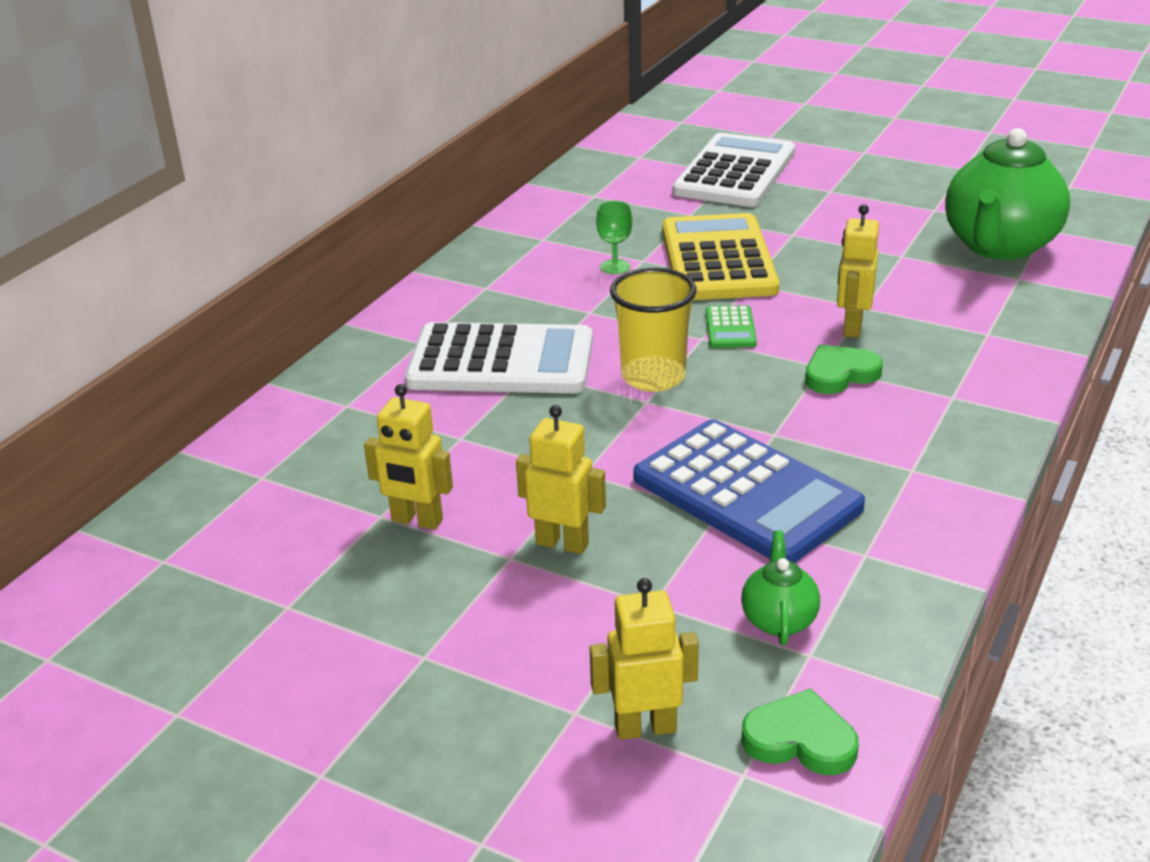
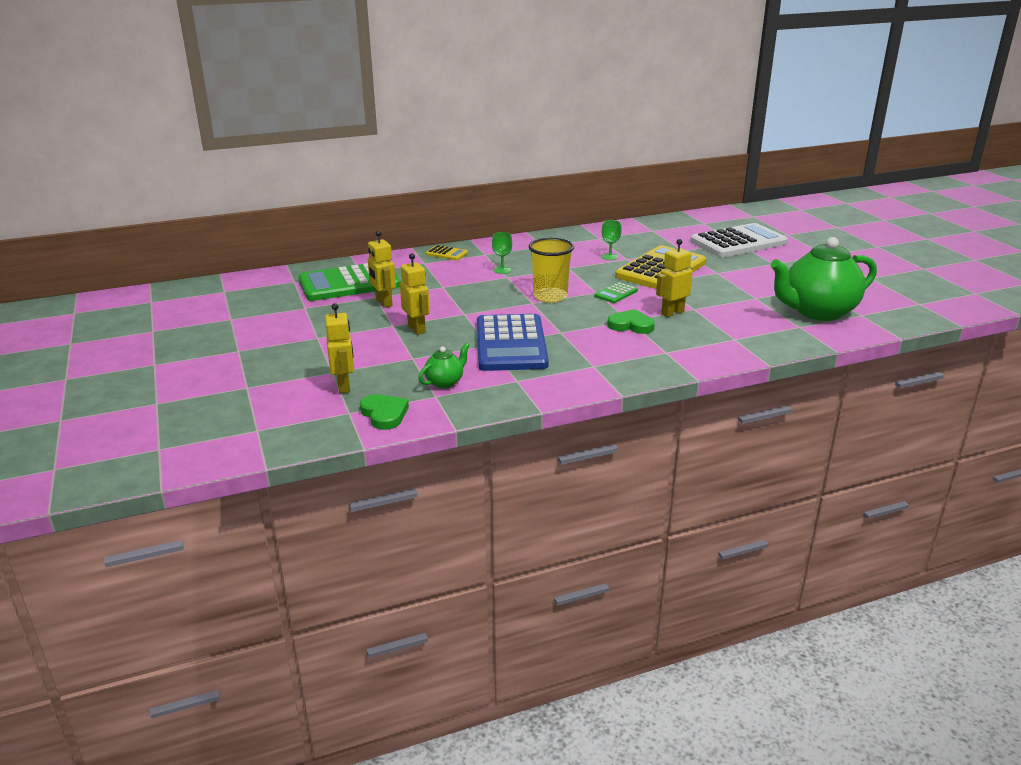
camera: 40 degrees right, 5 degrees down
(283, 511) = (349, 283): none -> green calculator
(354, 369) = (446, 253): none -> yellow calculator
(501, 361) = (502, 270): white calculator -> green goblet
(645, 727) = (344, 386): yellow robot -> yellow robot turned 45 degrees clockwise

